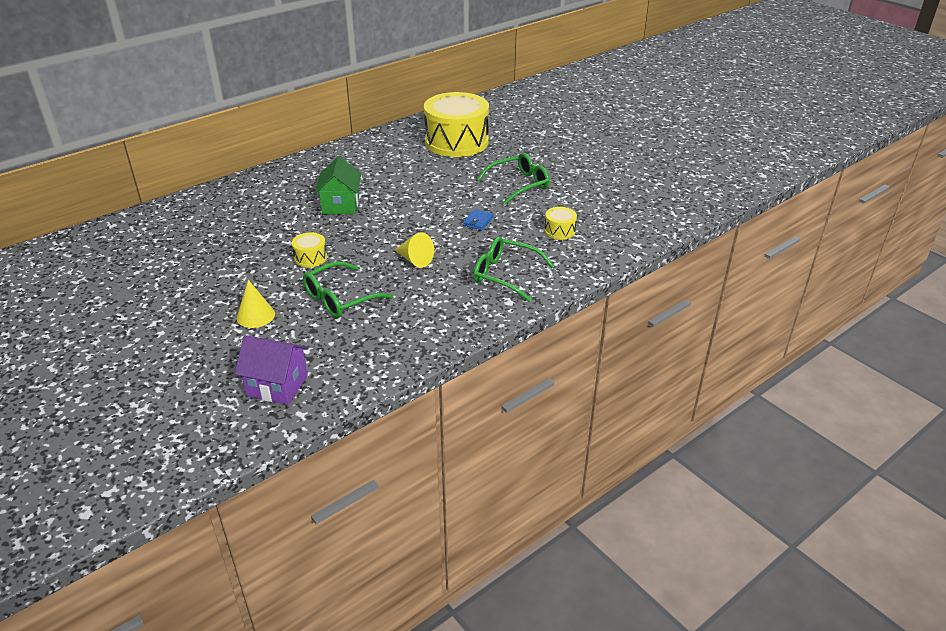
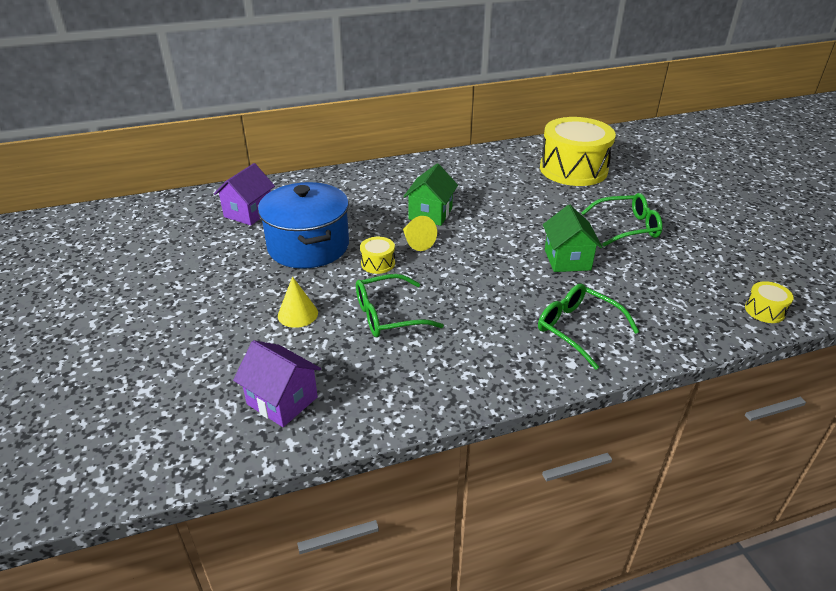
camera: 20 degrees right, 0 degrees up
(158, 237) = (248, 213): none -> purple house
(236, 256) = (308, 246): none -> blue pot
(415, 260) = (483, 289): yellow cone -> yellow cone (416, 242)
(478, 221) = (567, 259): blue wallet -> green house
(559, 231) = (658, 290): yellow drum -> yellow drum (764, 311)

